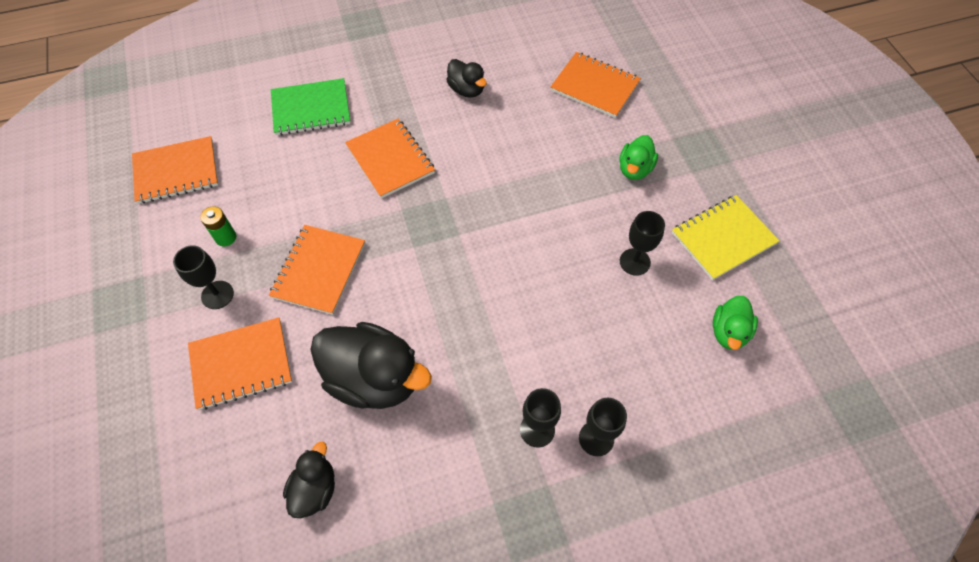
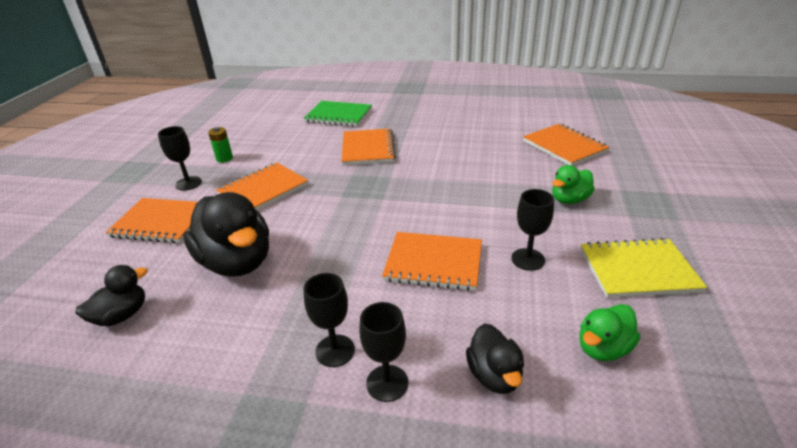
camera: 30 degrees right, 25 degrees down
(176, 172) = (230, 124): orange notebook -> orange notebook (433, 263)
(466, 90) = (455, 128): black duck -> black duck (494, 375)

